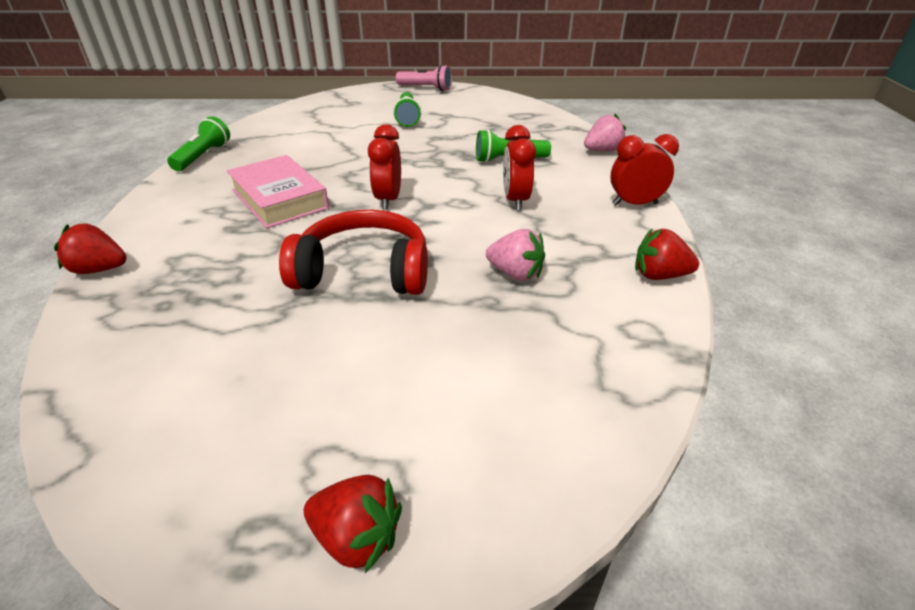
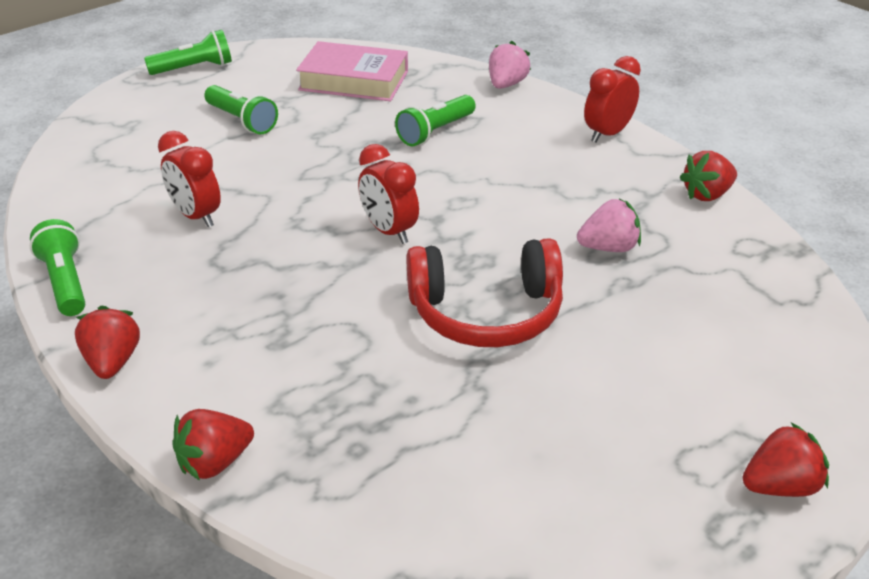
camera: 40 degrees left, 0 degrees up
(154, 199) = (113, 362): none -> red strawberry
(279, 199) = (271, 286): pink book -> pink book (354, 80)
(364, 271) = (486, 313): red headphones -> red headphones turned 150 degrees counterclockwise
(426, 88) = (194, 68): pink flashlight -> green flashlight
(515, 200) = (508, 176): red clock -> red clock (196, 216)

